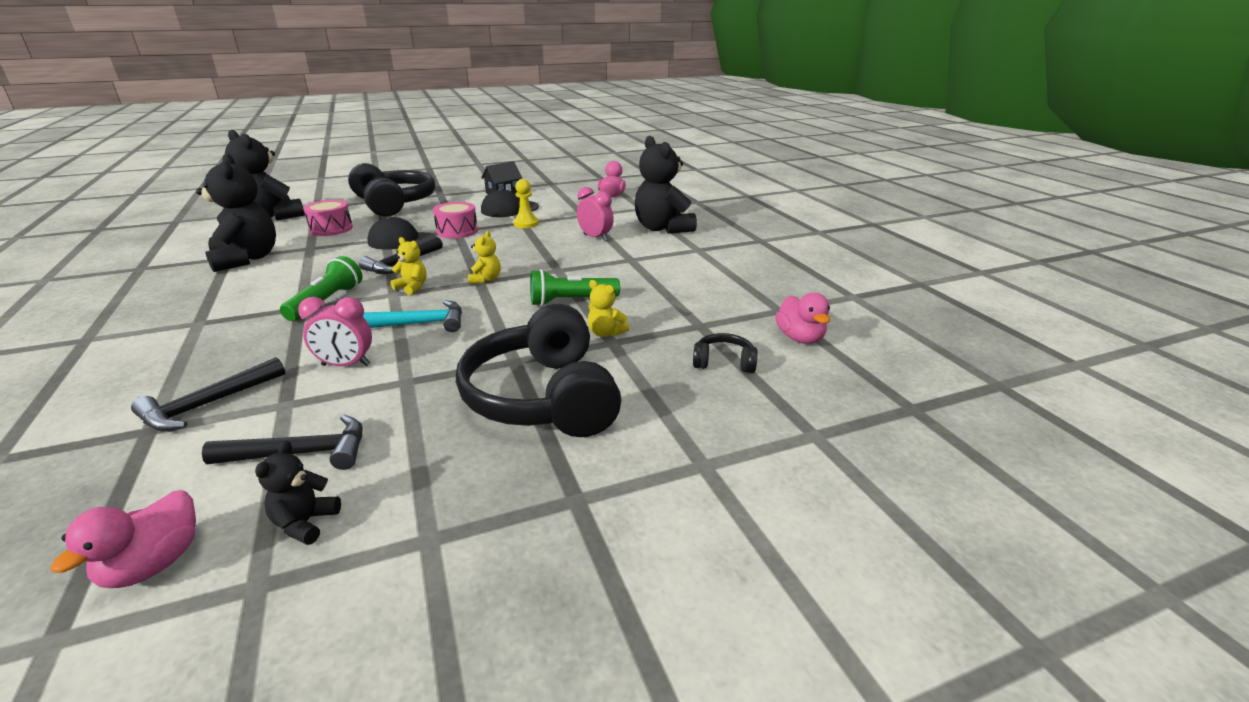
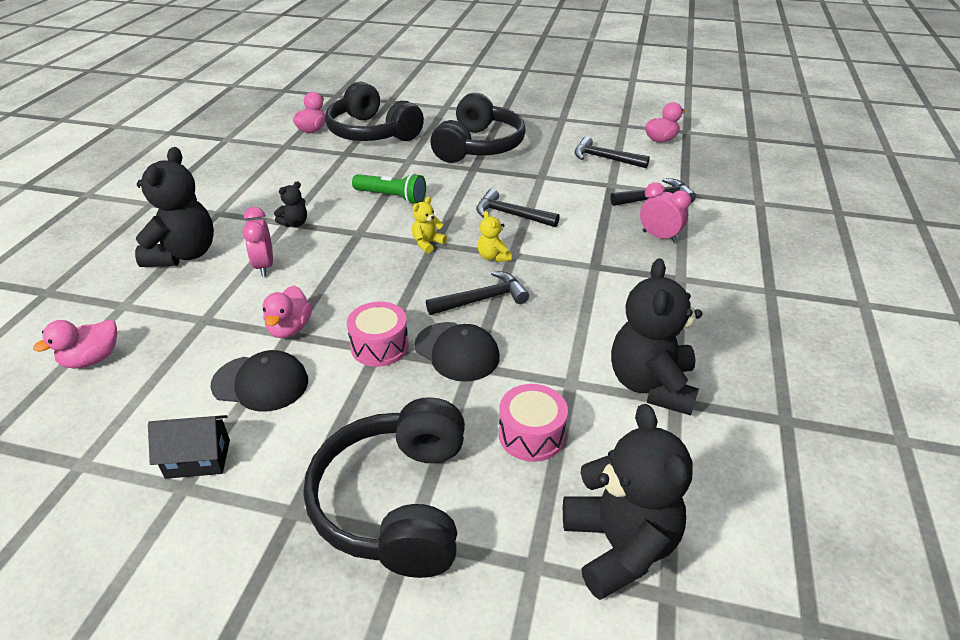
camera: 145 degrees left, 10 degrees up
(305, 523) = (605, 135): black teddy bear -> black teddy bear (295, 223)
(327, 302) = (571, 265): green flashlight -> none
(346, 365) = (572, 198): pink clock -> pink clock (659, 237)
(418, 324) = (511, 215): turquoise hammer -> black hammer
(526, 224) = (290, 328): yellow pawn -> pink duck
(605, 333) = (404, 167): yellow teddy bear -> none
(724, 362) = (372, 132): black headphones -> black headphones, size x2.38

